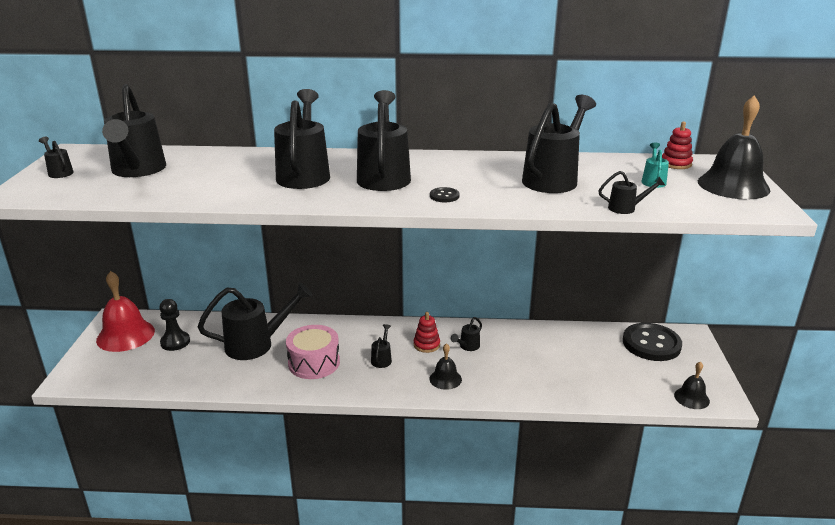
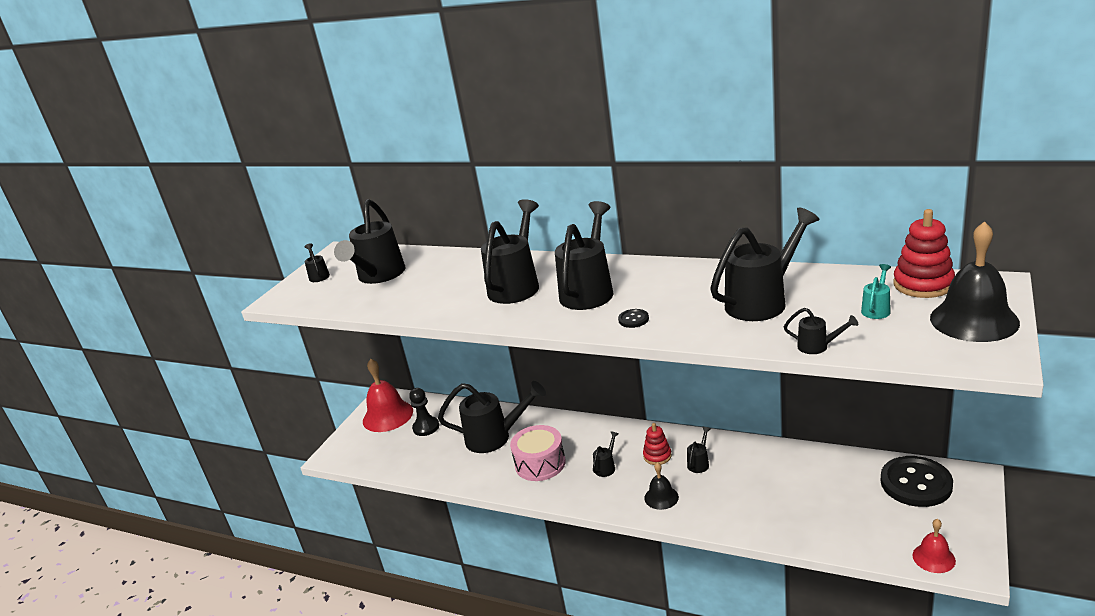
camera: 25 degrees right, 0 degrees up
(467, 346) = (699, 463): black watering can -> black watering can turned 150 degrees clockwise
(676, 164) = (923, 284): red stacking toy -> red stacking toy, size x1.59
(691, 398) = (933, 558): black bell -> red bell

